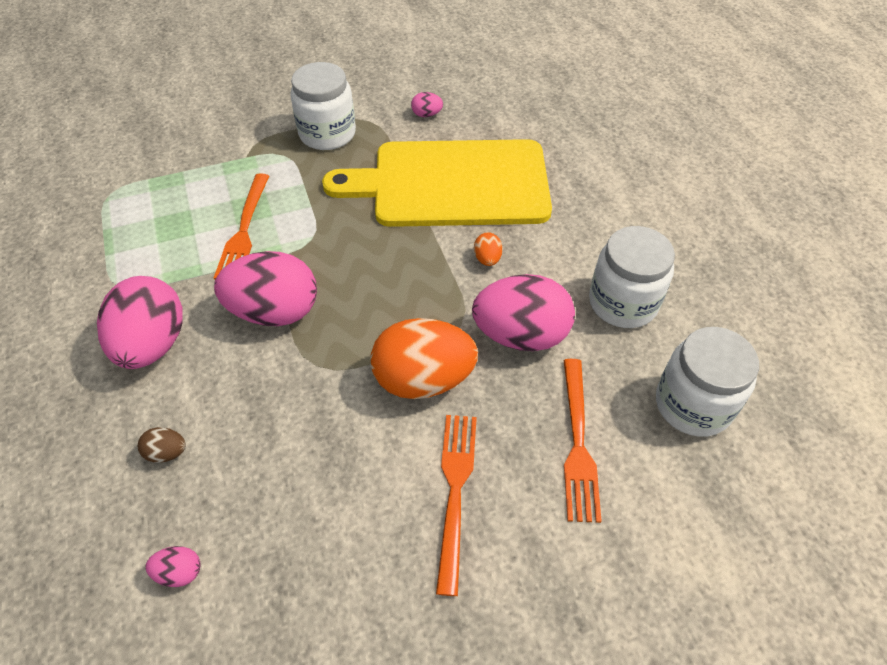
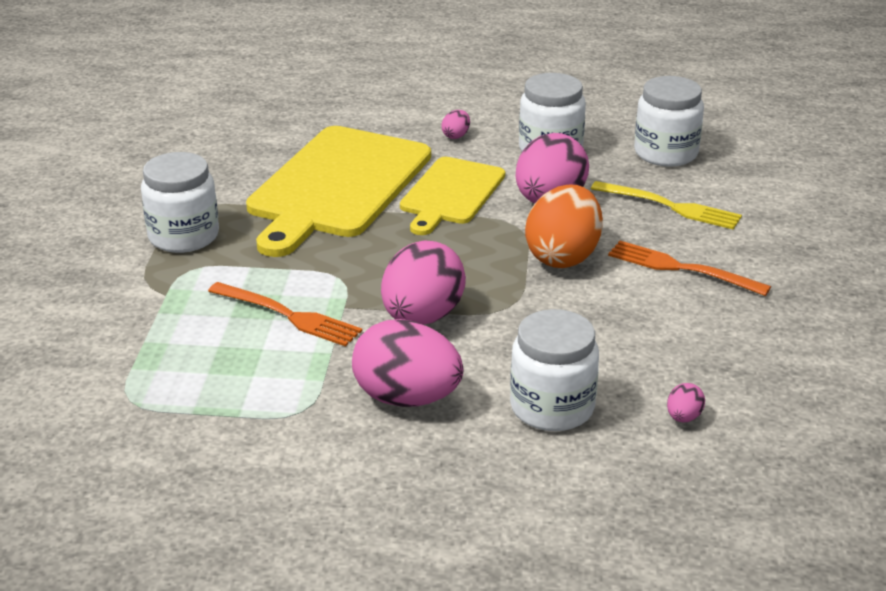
camera: 65 degrees left, 20 degrees down
(167, 452) = (552, 407): brown egg -> white jar
(427, 114) = (218, 174): pink egg -> pink egg (456, 136)
(487, 259) = (451, 194): orange egg -> yellow cutting board
(578, 444) = (671, 206): orange fork -> yellow fork

